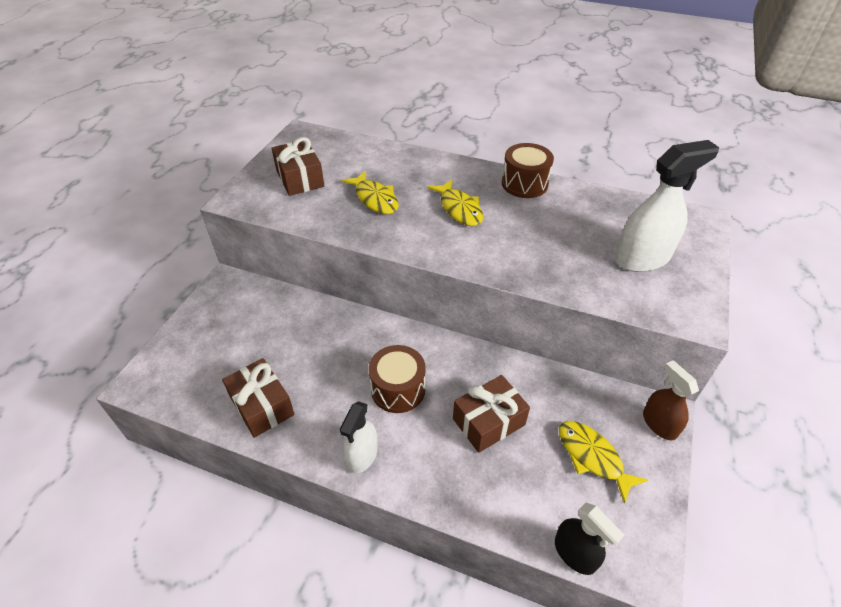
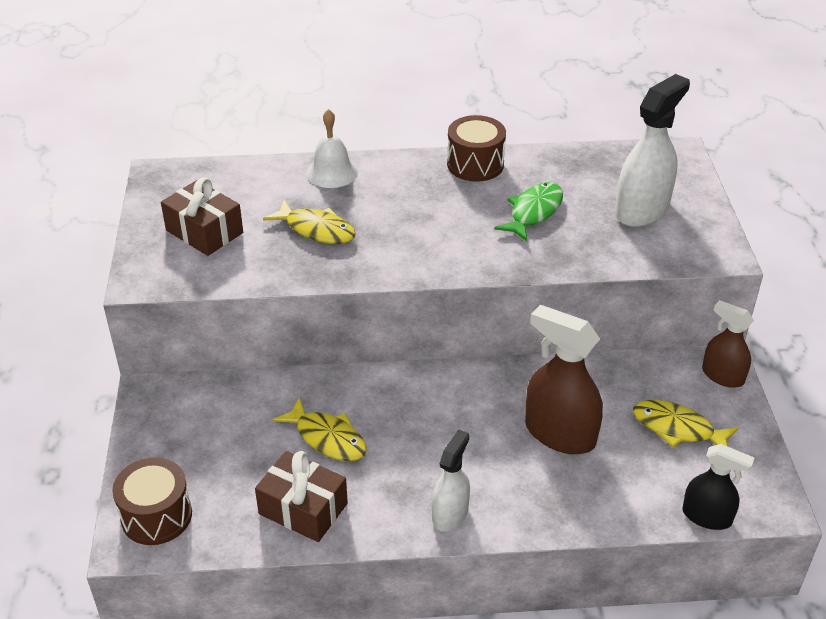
camera: 25 degrees left, 5 degrees down
(362, 455) = (450, 513): white spray bottle -> white spray bottle turned 150 degrees counterclockwise
(398, 389) = (445, 437): brown drum -> brown drum (156, 516)
(415, 161) = (332, 172): none -> white bell
(459, 209) = (422, 213): yellow fish -> yellow fish (327, 438)
(488, 422) = (559, 433): brown gift -> brown spray bottle
(548, 233) = (533, 212): none -> green fish

